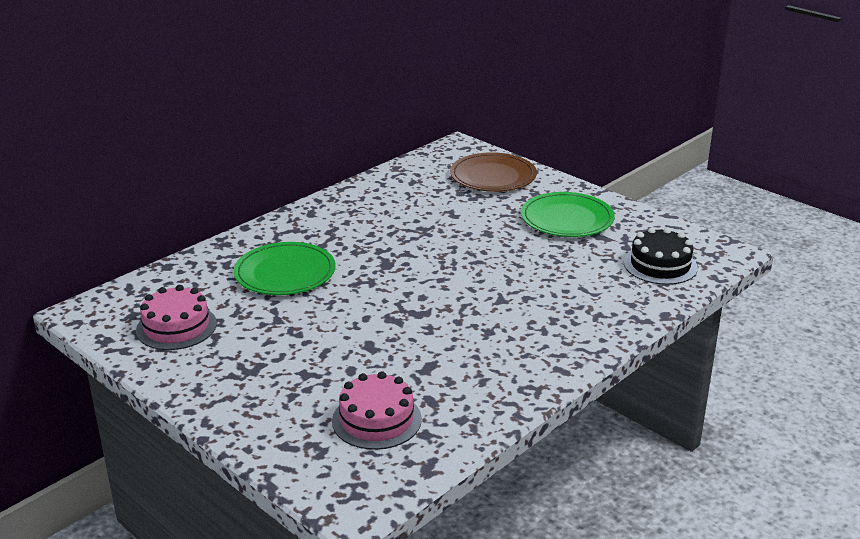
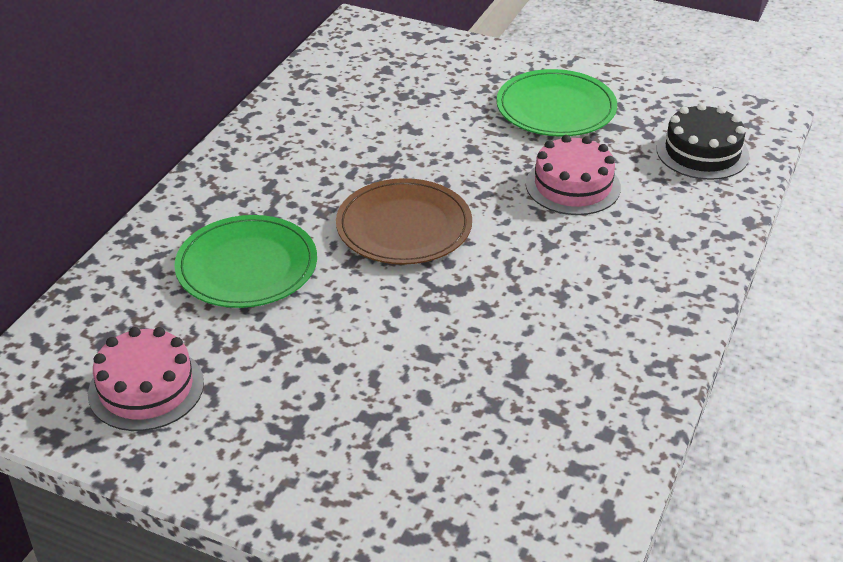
camera: 20 degrees left, 10 degrees up
(376, 420) = (503, 464): pink cake -> pink cake (573, 186)
(493, 176) = (429, 63): brown plate -> brown plate (404, 226)

